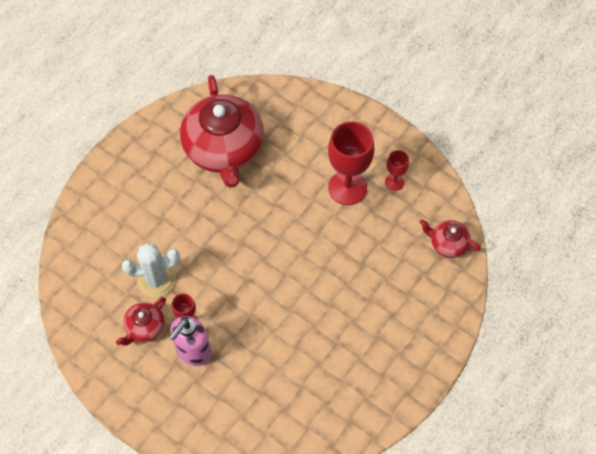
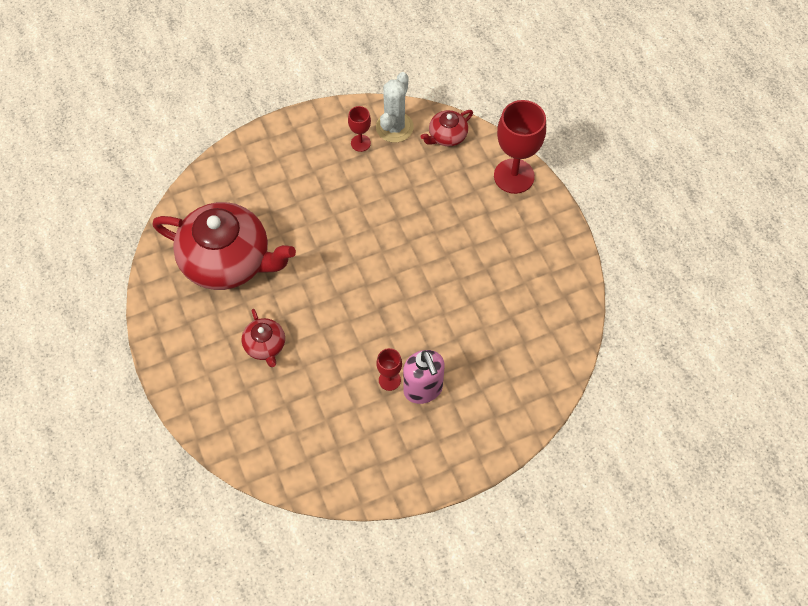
camera: 60 degrees left, 0 degrees up
(144, 327) = (371, 421): red teapot -> red teapot (265, 346)
(156, 280) = (328, 386): white cactus -> white cactus (394, 127)
(347, 188) = (341, 181): red goblet -> red goblet (514, 176)

